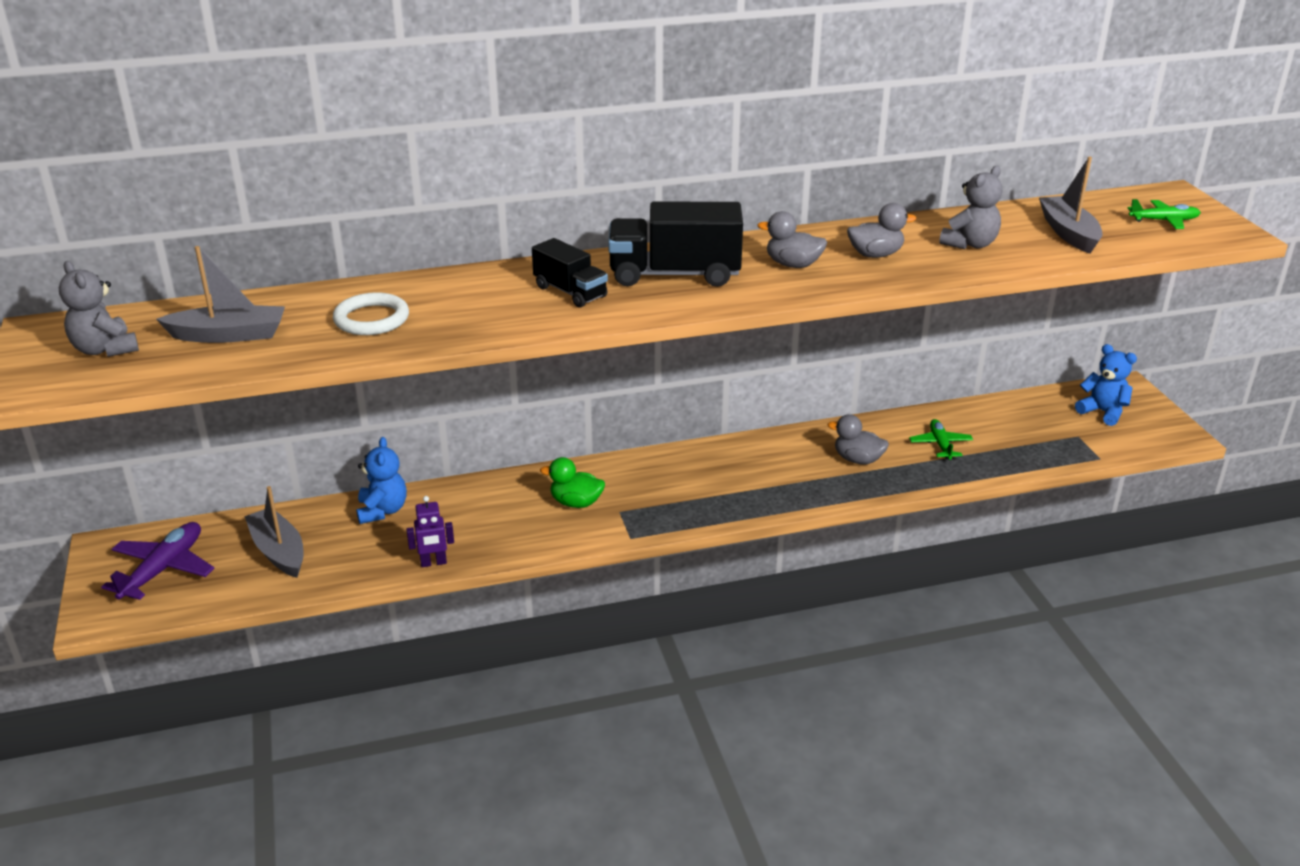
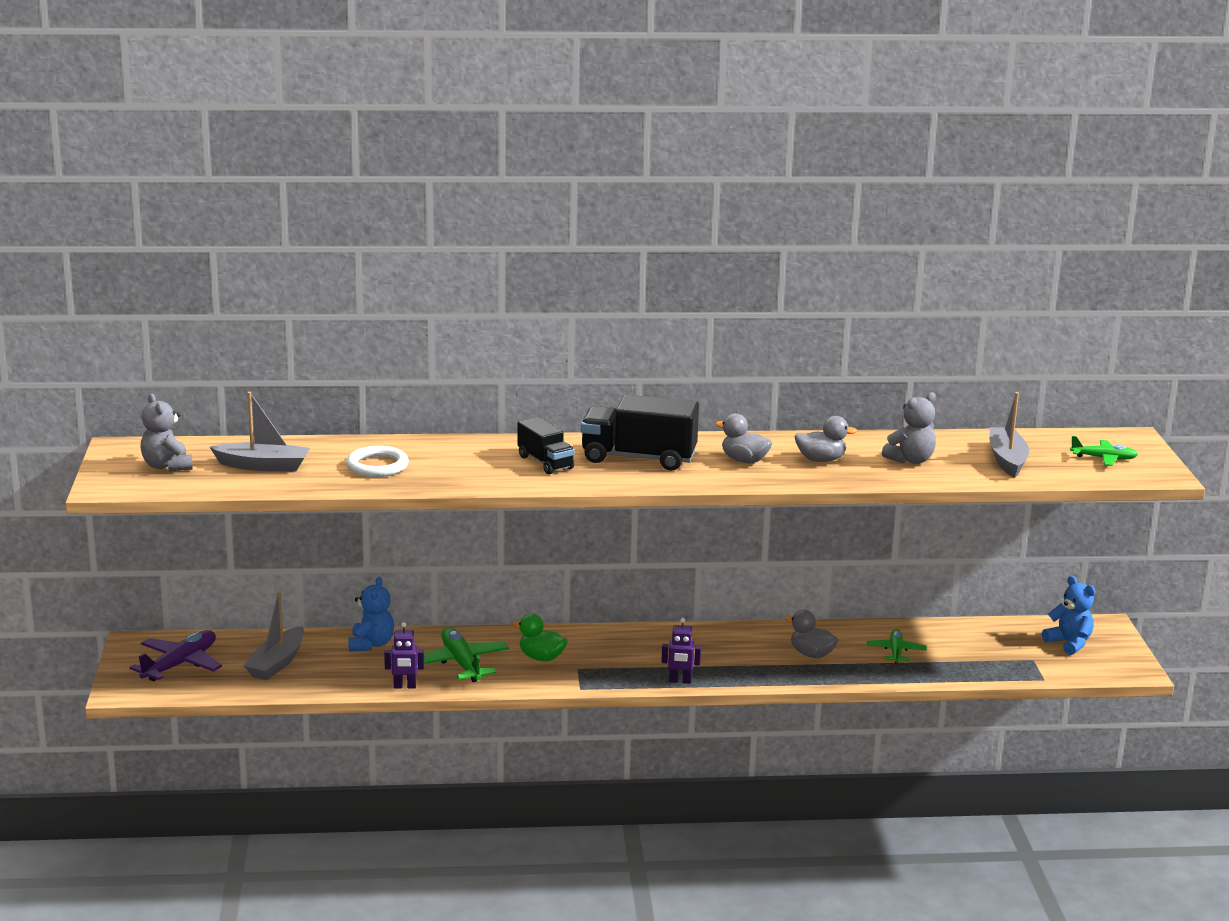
camera: 10 degrees right, 10 degrees down
(278, 551) = (277, 663): grey boat -> grey boat turned 135 degrees counterclockwise
(490, 522) = (461, 663): none -> green plane
(734, 513) = (680, 681): none -> purple robot

